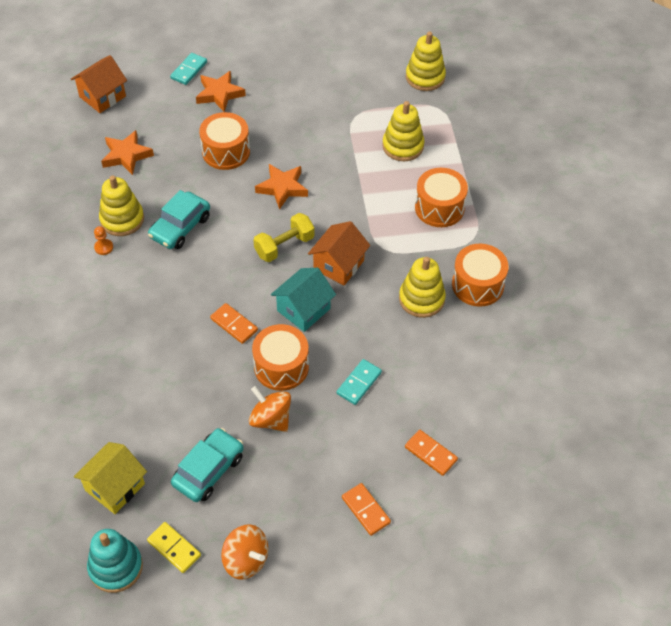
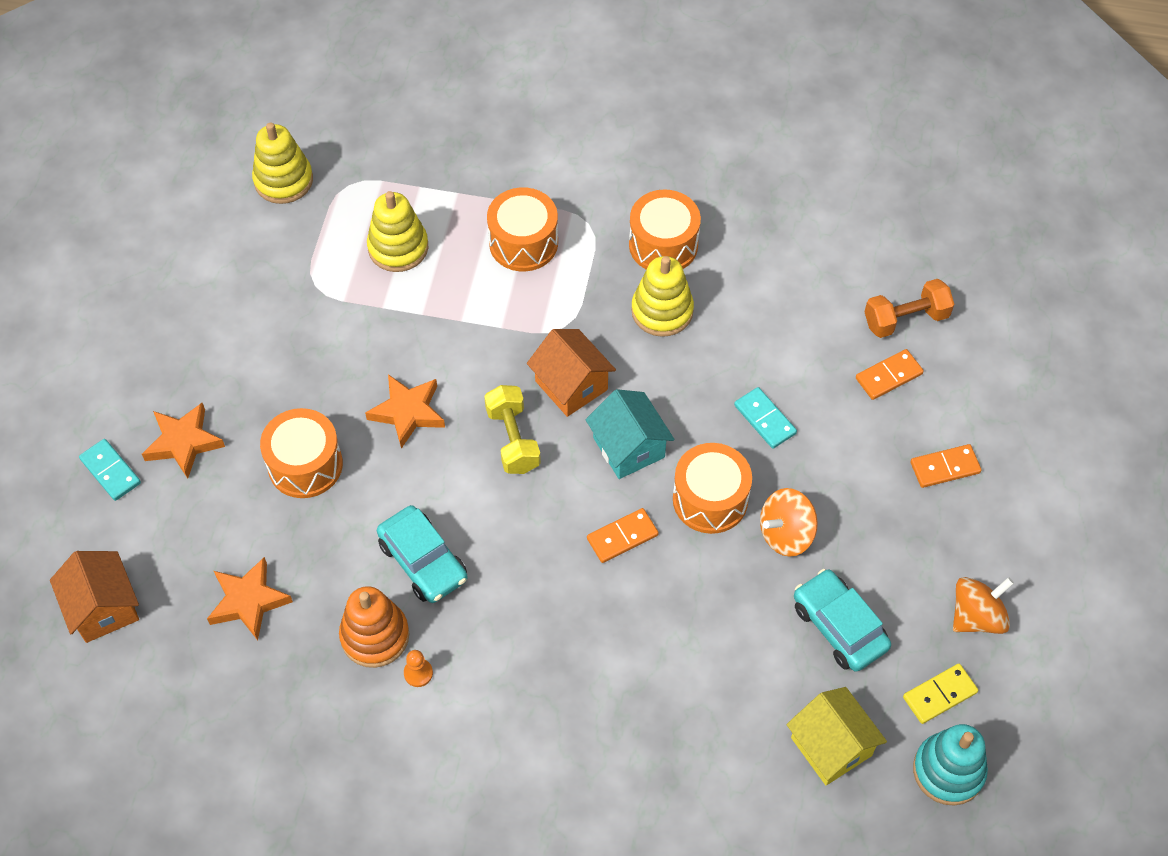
camera: 70 degrees left, 5 degrees up
(122, 219) = (375, 636): yellow stacking toy -> orange stacking toy
(488, 453) = (905, 319): none -> orange dumbbell

